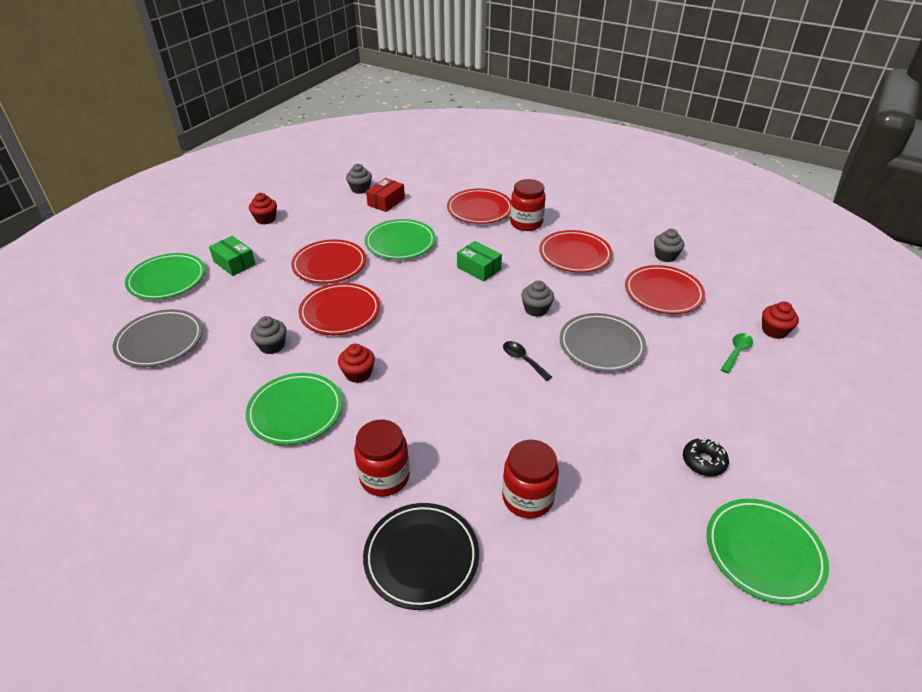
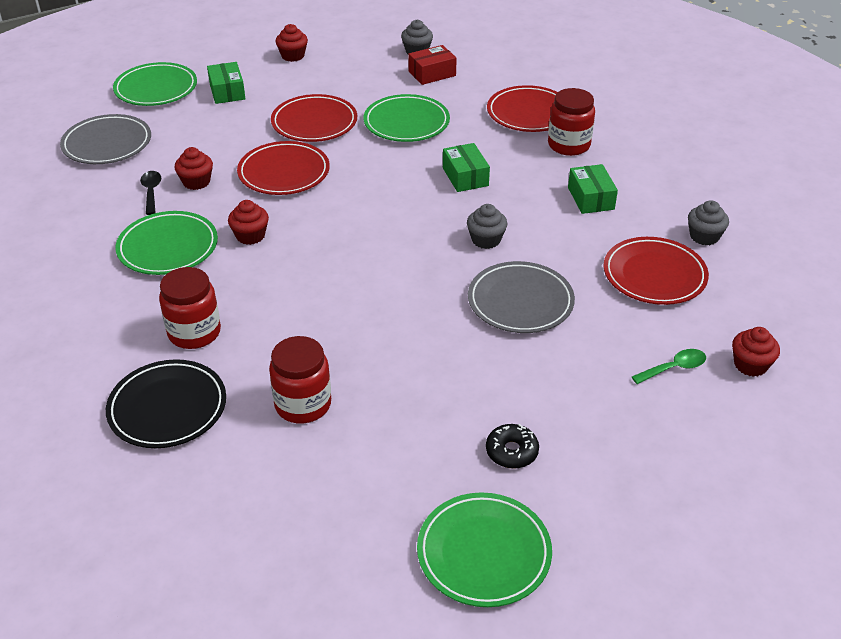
camera: 30 degrees right, 0 degrees up
(272, 346) = (196, 182): grey cupcake -> red cupcake
(523, 360) = (421, 284): black spoon -> black spoon (151, 192)
(575, 255) = (591, 198): red plate -> green box

